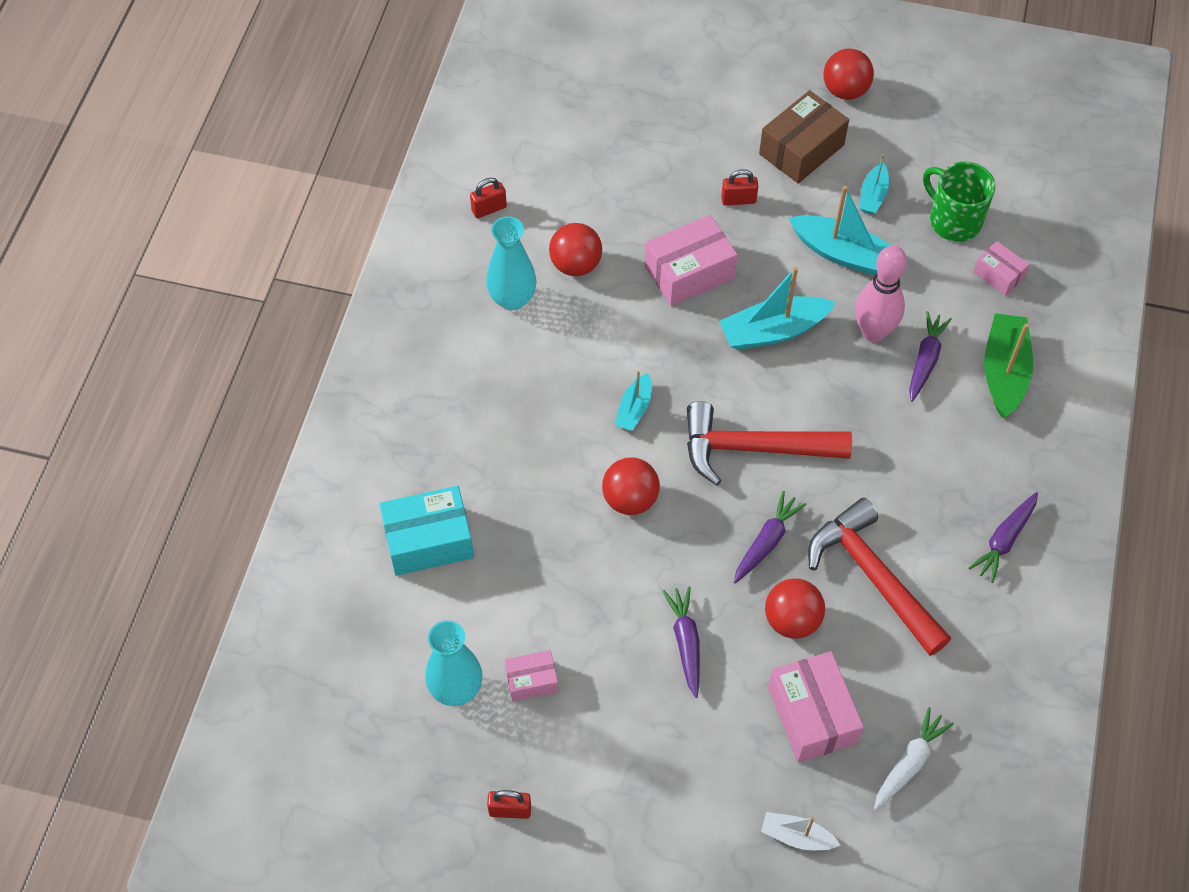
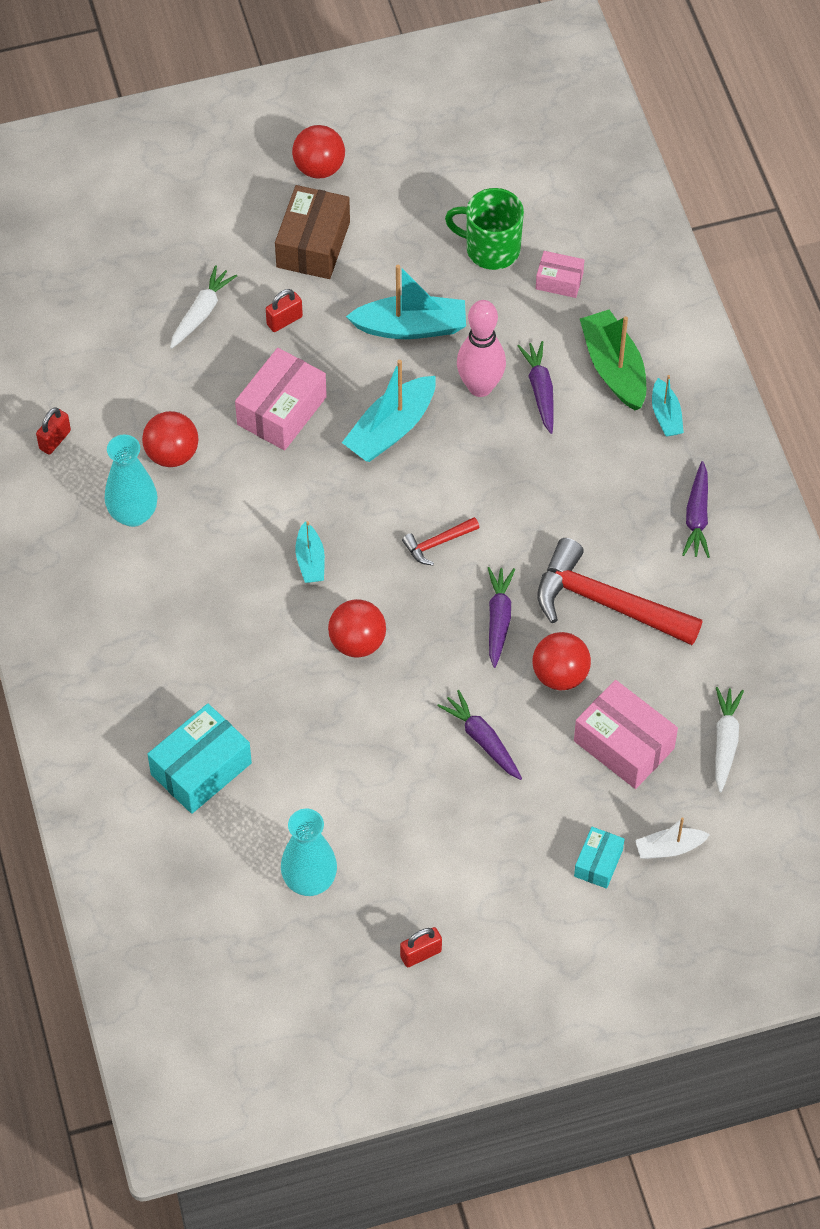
camera: 30 degrees left, 0 degrees up
(531, 680) = (370, 839): pink box -> none
(674, 162) = (201, 312): none -> white carrot
(722, 814) = (598, 863): none -> turquoise box
(753, 448) = (437, 543): red hammer -> red hammer, size x0.46
(873, 196) = (405, 259): turquoise boat -> turquoise boat (666, 415)

